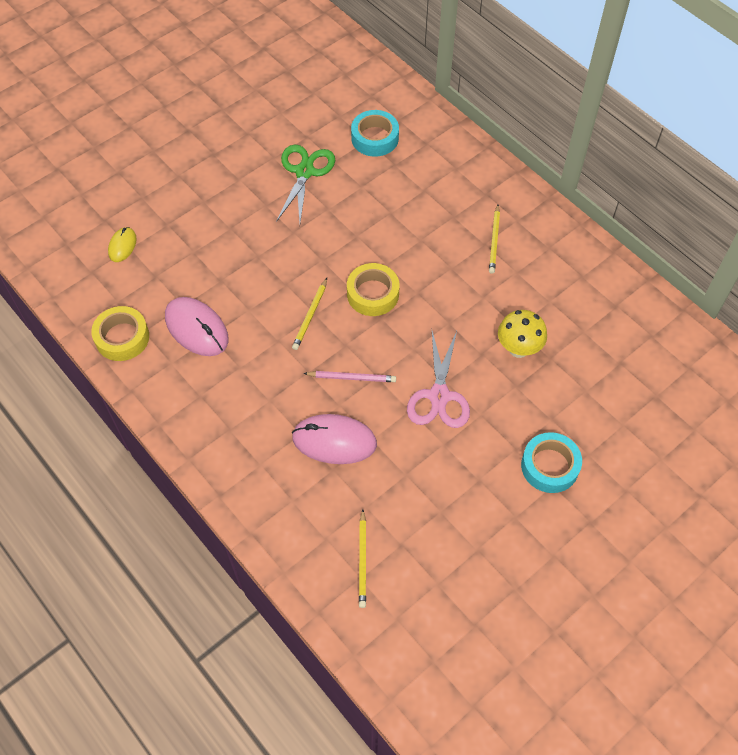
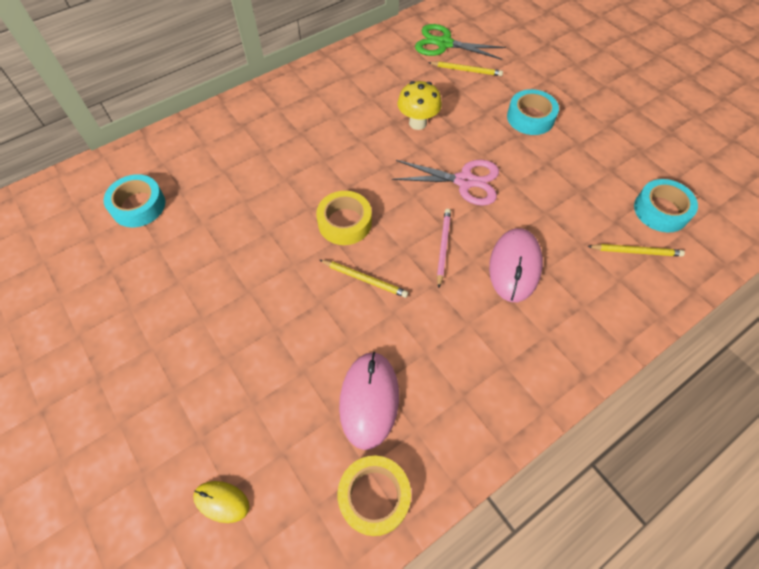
camera: 85 degrees left, 0 degrees up
(196, 328) = (369, 400): pink mouse -> pink mouse turned 45 degrees counterclockwise
(304, 172) = (164, 275): green scissors -> green scissors (444, 44)
(423, 597) = (661, 210): none -> turquoise tape
(494, 240) = (298, 125): yellow pencil -> yellow pencil (466, 70)

